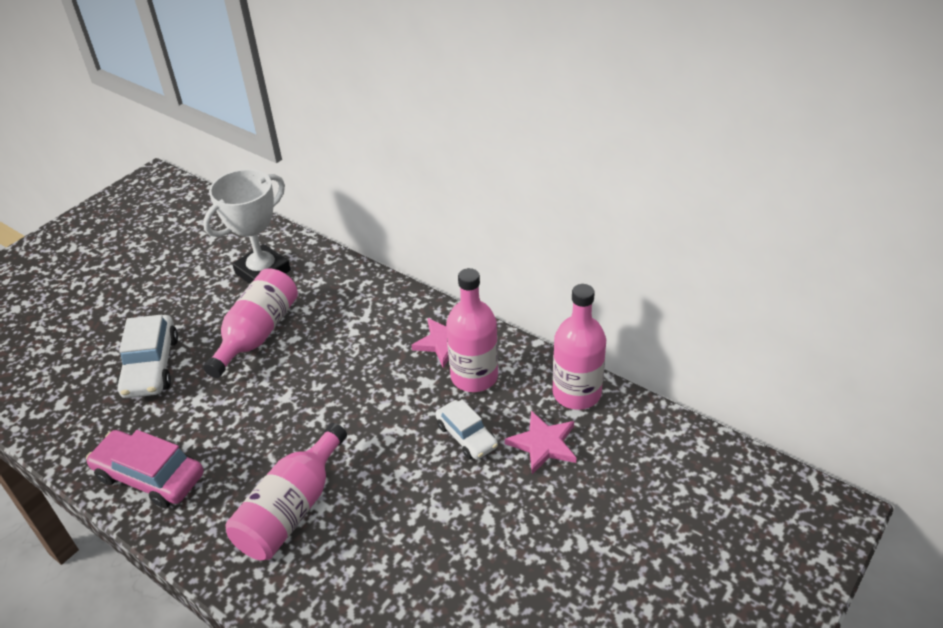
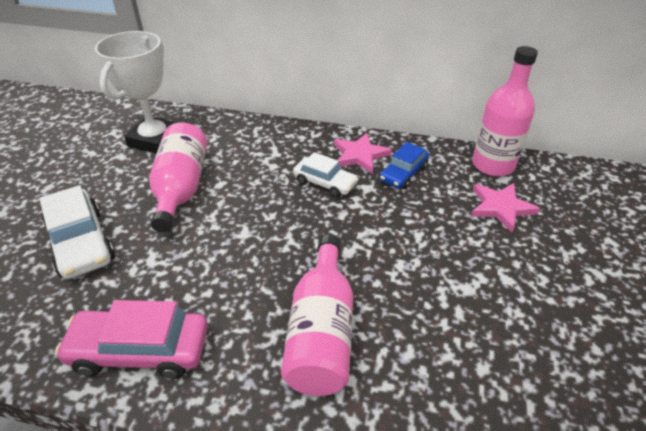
camera: 25 degrees left, 0 degrees up
(466, 436) = (434, 219): white car -> white car (325, 183)
(474, 376) = (403, 173): pink bottle -> blue car

